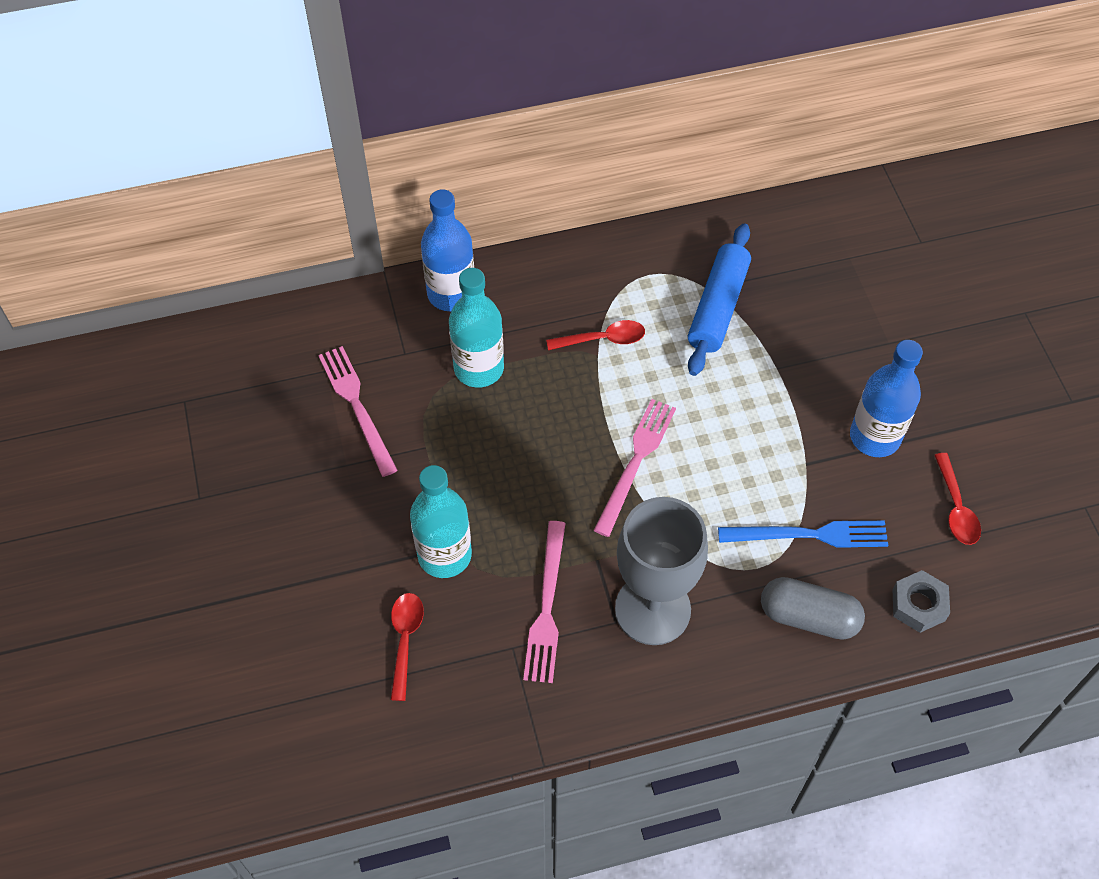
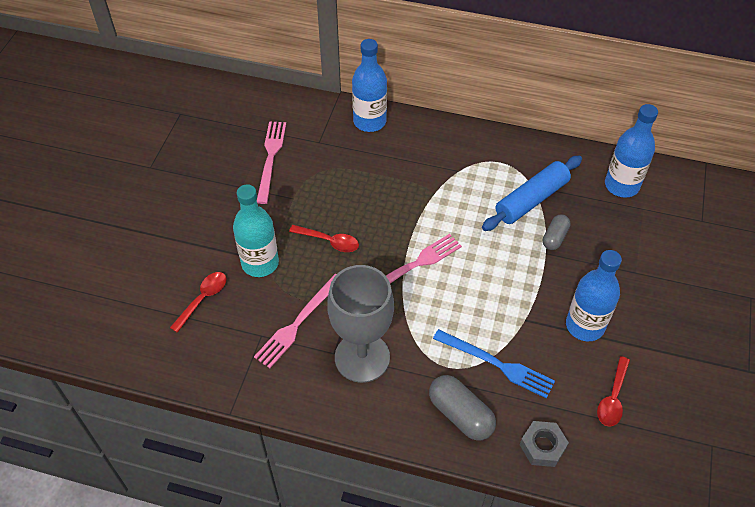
camera: 30 degrees right, 5 degrees down
(479, 368) = (356, 169): turquoise bottle -> none
(603, 339) = (444, 186): red spoon -> red spoon (329, 241)
(774, 343) = (554, 237): none -> grey capsule
(808, 239) = (621, 185): none -> blue bottle

